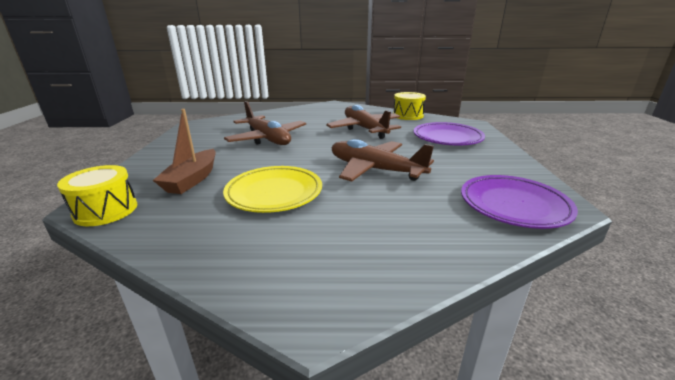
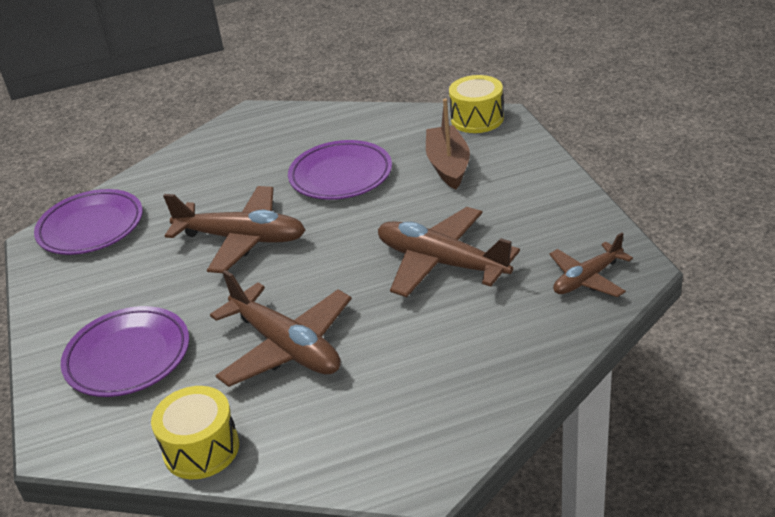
camera: 165 degrees right, 10 degrees up
(216, 124) = (587, 279): none -> brown plane
(274, 193) = (340, 175): yellow plate -> purple plate

